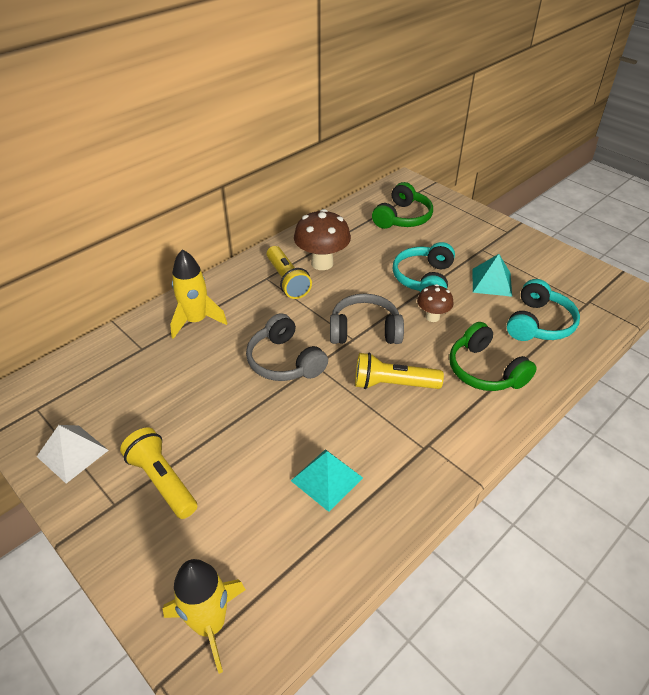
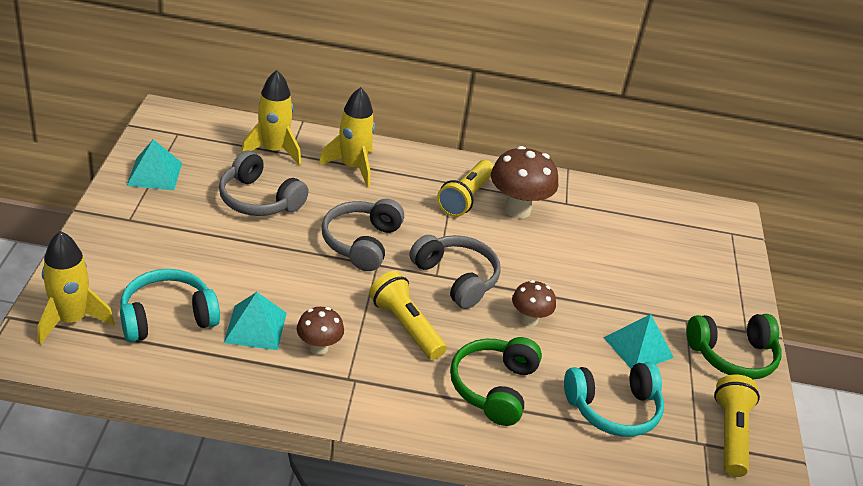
camera: 45 degrees right, 5 degrees down
(72, 453) = (154, 174): white pyramid -> turquoise pyramid
(128, 356) = (273, 150): none -> yellow rocket
(162, 481) = (171, 233): yellow flashlight -> yellow flashlight (730, 434)
(178, 397) = (259, 199): none -> grey headphones
(379, 449) = (318, 348): none -> brown mushroom
(402, 218) = (661, 237): green headphones -> green headphones (732, 355)
(424, 279) = (580, 292): turquoise headphones -> turquoise headphones (167, 317)

